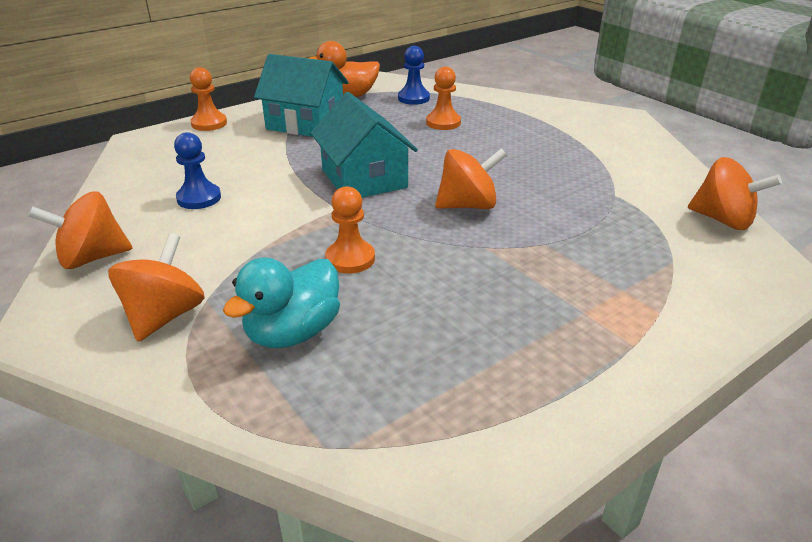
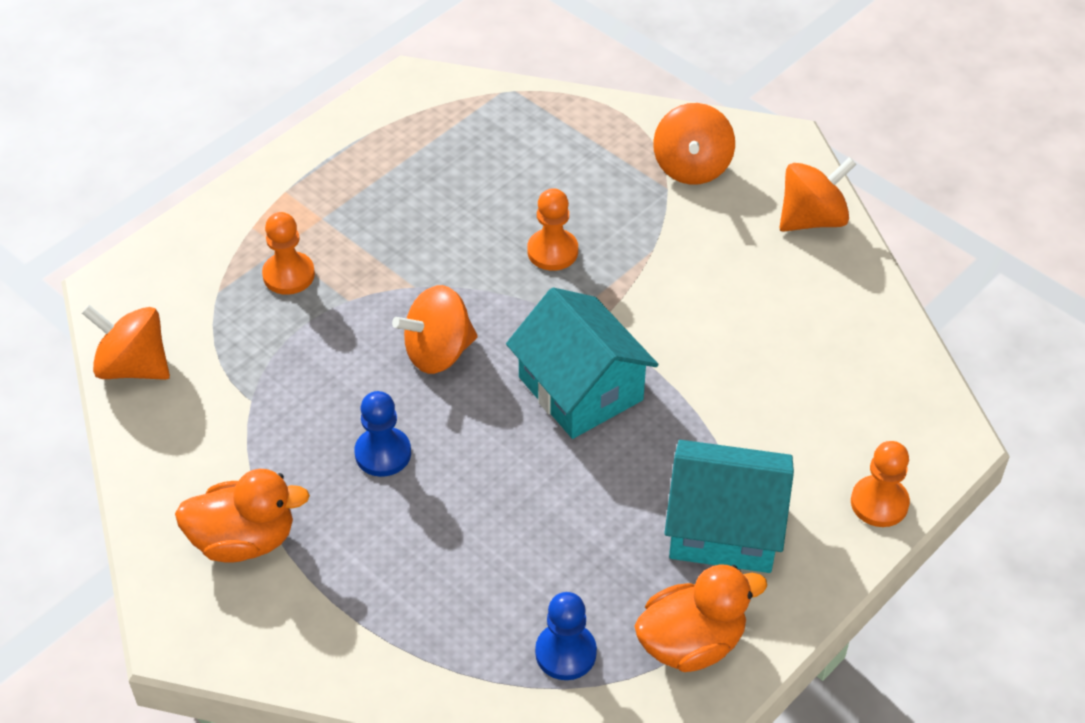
camera: 170 degrees right, 15 degrees up
(199, 198) = (769, 322): blue pawn -> blue pawn (383, 453)
(293, 332) = (573, 166): turquoise duck -> none
(443, 123) = (496, 563): orange pawn -> orange pawn (288, 275)
(598, 140) = (244, 540): none -> orange duck

